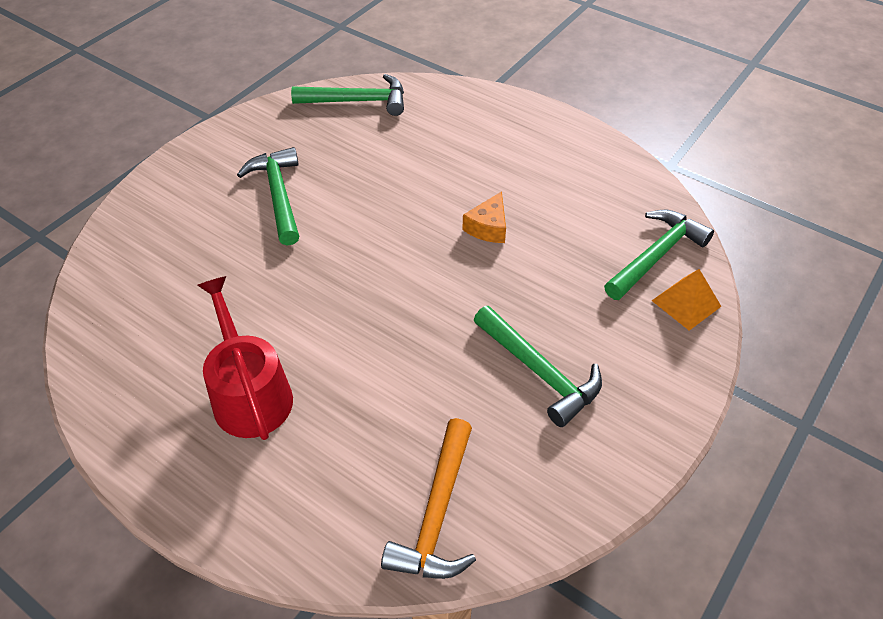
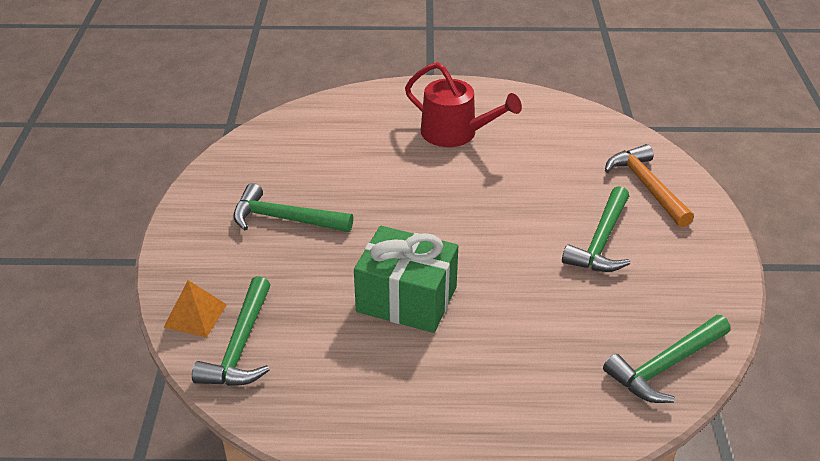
camera: 145 degrees right, 10 degrees down
(278, 195) = (601, 241): green hammer -> green hammer turned 75 degrees clockwise
(437, 513) = (295, 134): orange hammer -> orange hammer (647, 186)
(488, 227) = (406, 299): orange cheese -> green gift

